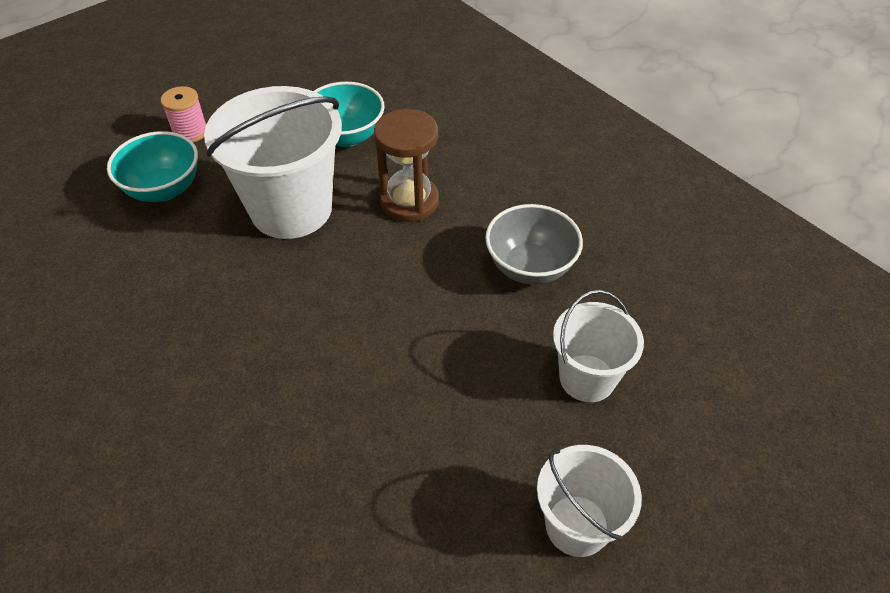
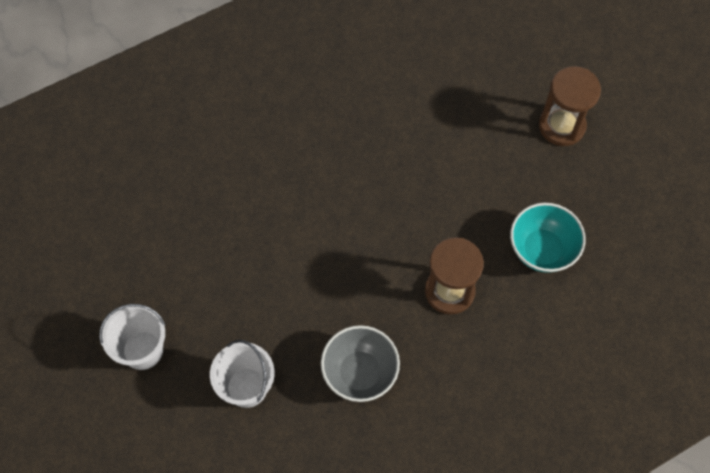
camera: 100 degrees right, 15 degrees up
(164, 189) = (491, 109): turquoise bowl -> none
(190, 132) = (561, 126): pink spool -> brown hourglass
(291, 209) = (454, 200): white bucket -> none

